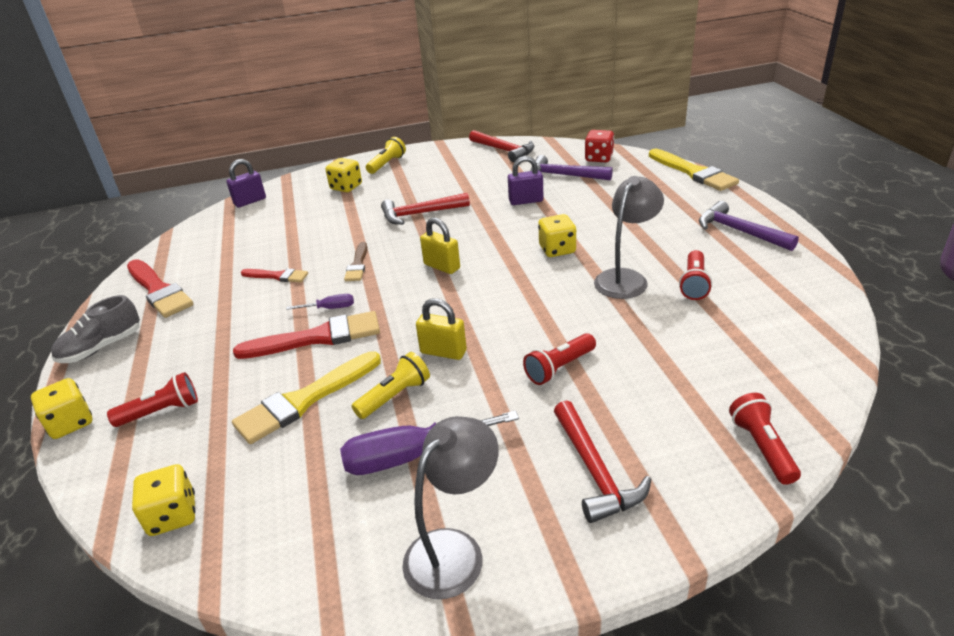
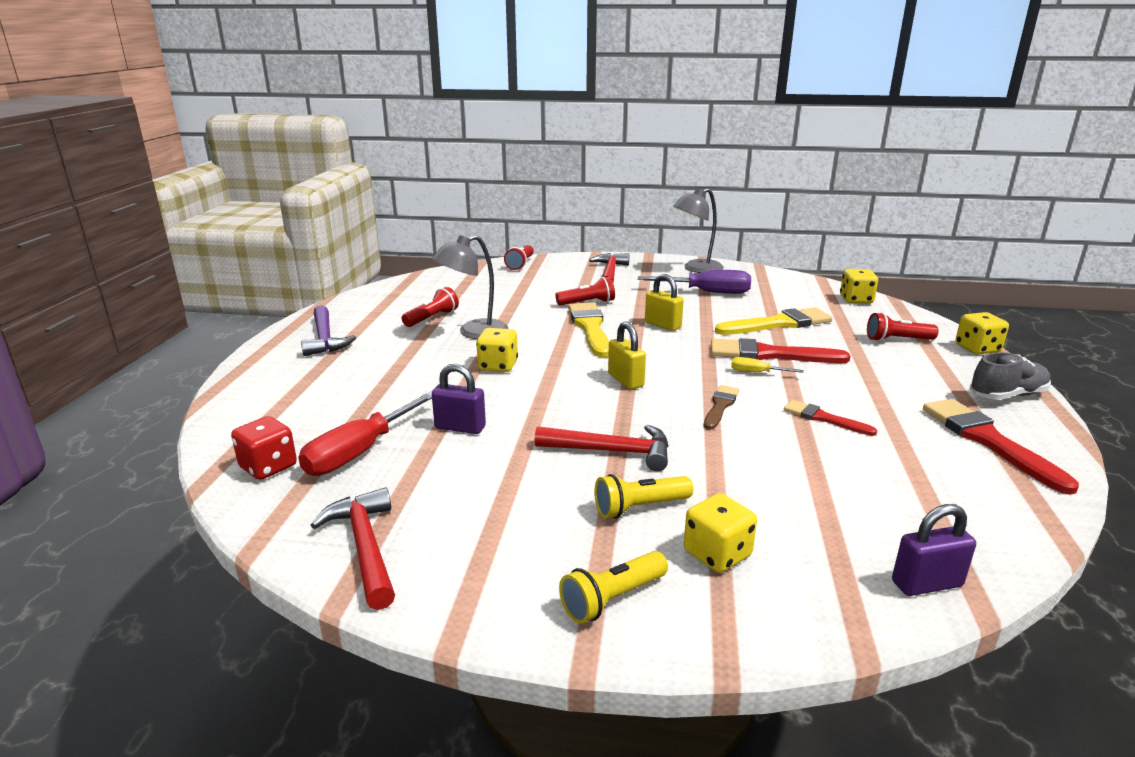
camera: 160 degrees left, 10 degrees down
(329, 308) = (757, 373): purple screwdriver -> yellow screwdriver
(395, 396) = (709, 313): yellow flashlight -> yellow flashlight (640, 508)
(564, 175) = (360, 451): purple hammer -> red screwdriver
(693, 172) = (222, 404): yellow brush -> yellow brush (590, 328)

